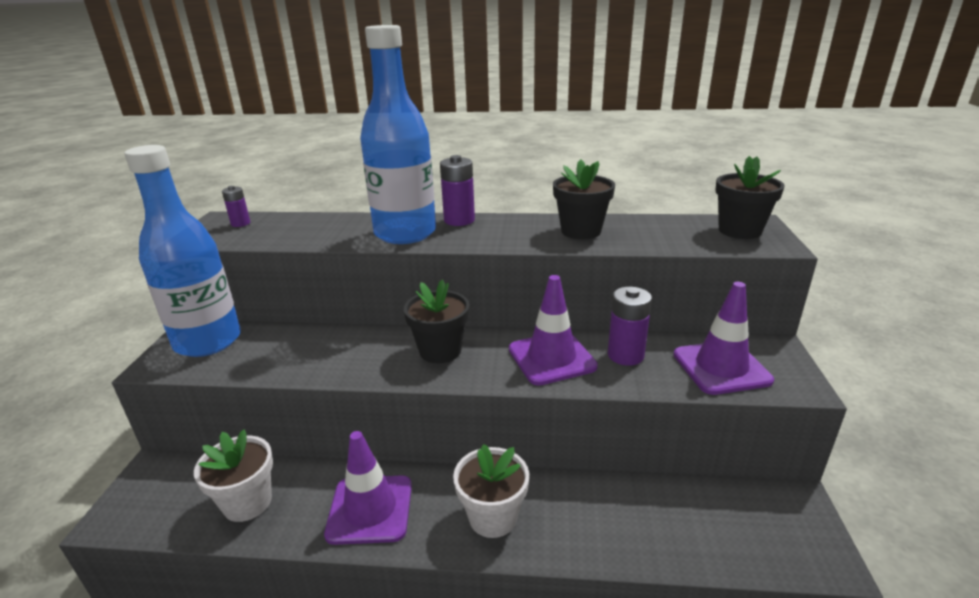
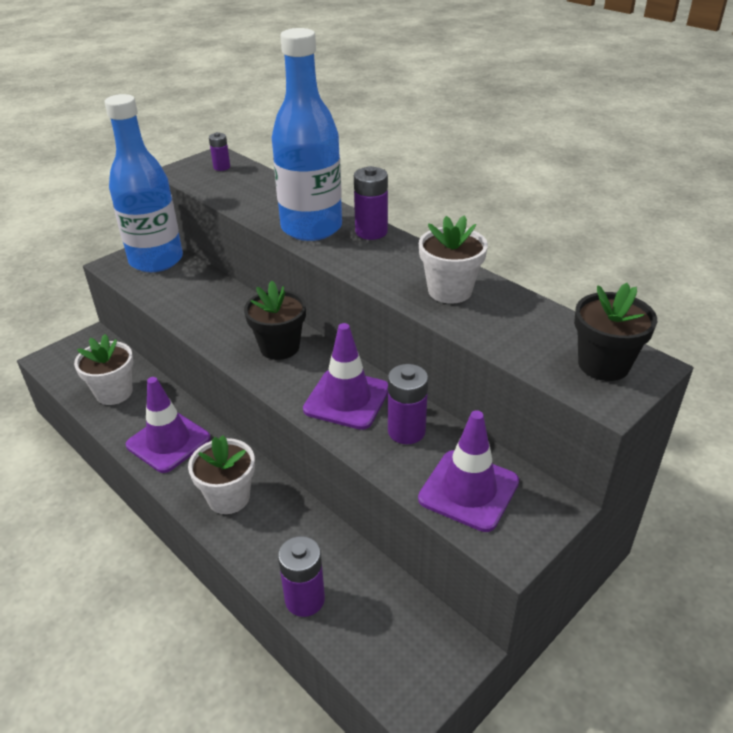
camera: 40 degrees right, 10 degrees up
(581, 231) = (449, 291): black flower pot -> white flower pot
(663, 550) = (305, 599): none -> purple battery

